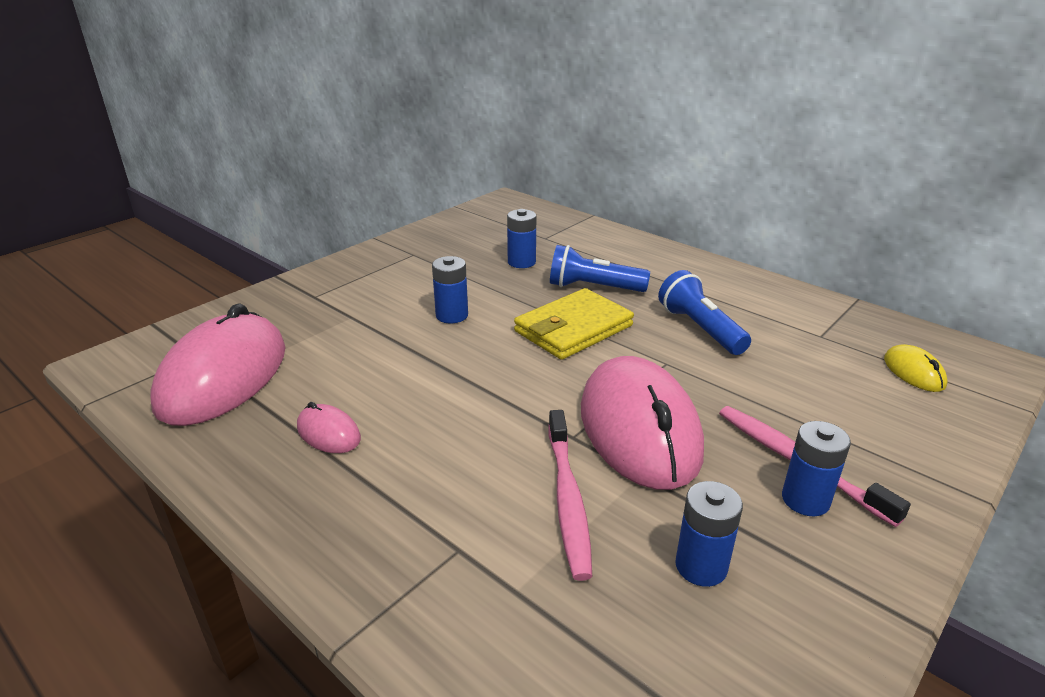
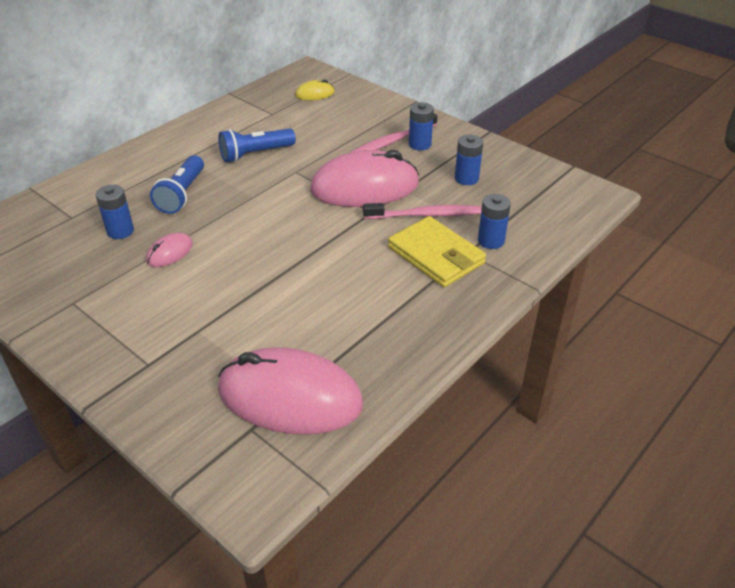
camera: 90 degrees left, 10 degrees up
(328, 433) = (369, 318): pink mouse -> pink mouse (170, 253)
(452, 315) = (210, 268): blue battery -> blue battery (491, 241)
(573, 329) = (245, 206): yellow wallet -> yellow wallet (436, 255)

